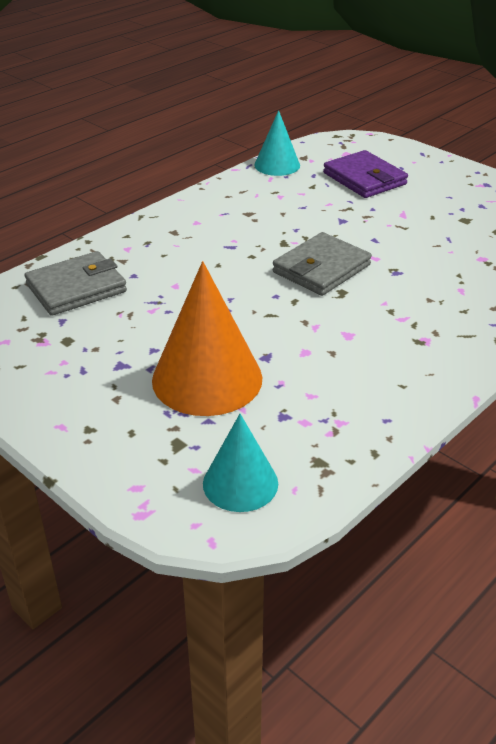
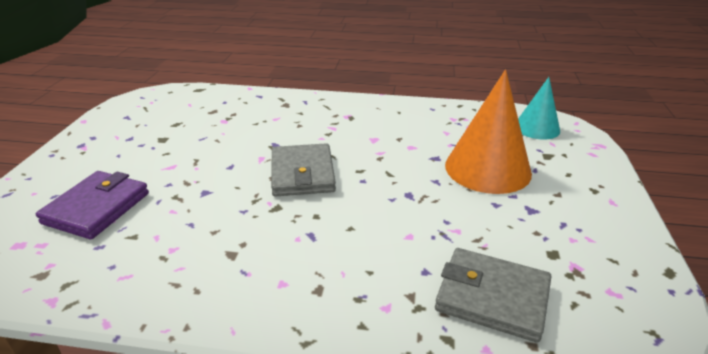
camera: 125 degrees left, 5 degrees down
(277, 165) = (78, 287): turquoise cone -> none
(321, 269) = (302, 174): grey wallet -> grey wallet turned 75 degrees clockwise

